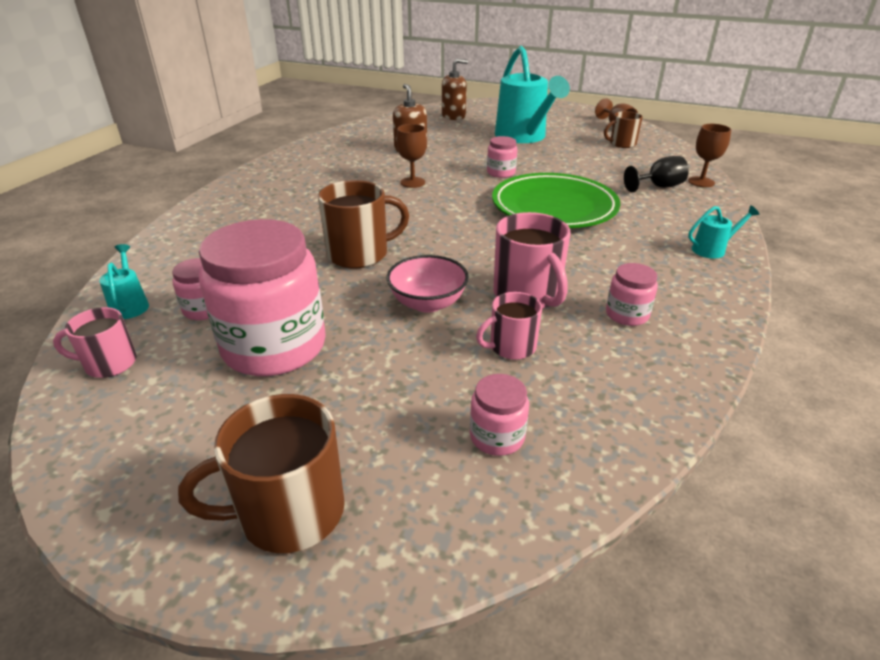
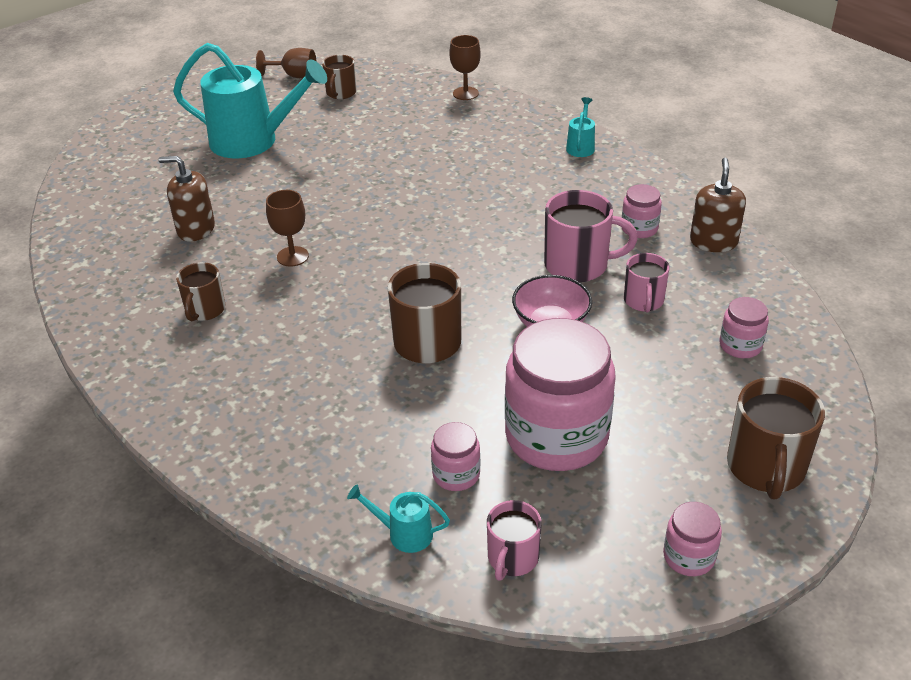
camera: 60 degrees left, 5 degrees up
(332, 174) = (205, 310): none -> brown mug
(453, 116) = (126, 163): brown soap dispenser -> brown soap dispenser (713, 242)
(501, 173) = (330, 191): pink jar -> pink jar (688, 556)
(554, 207) = (439, 190): green plate -> none
(658, 187) = (453, 118): black goblet -> none

